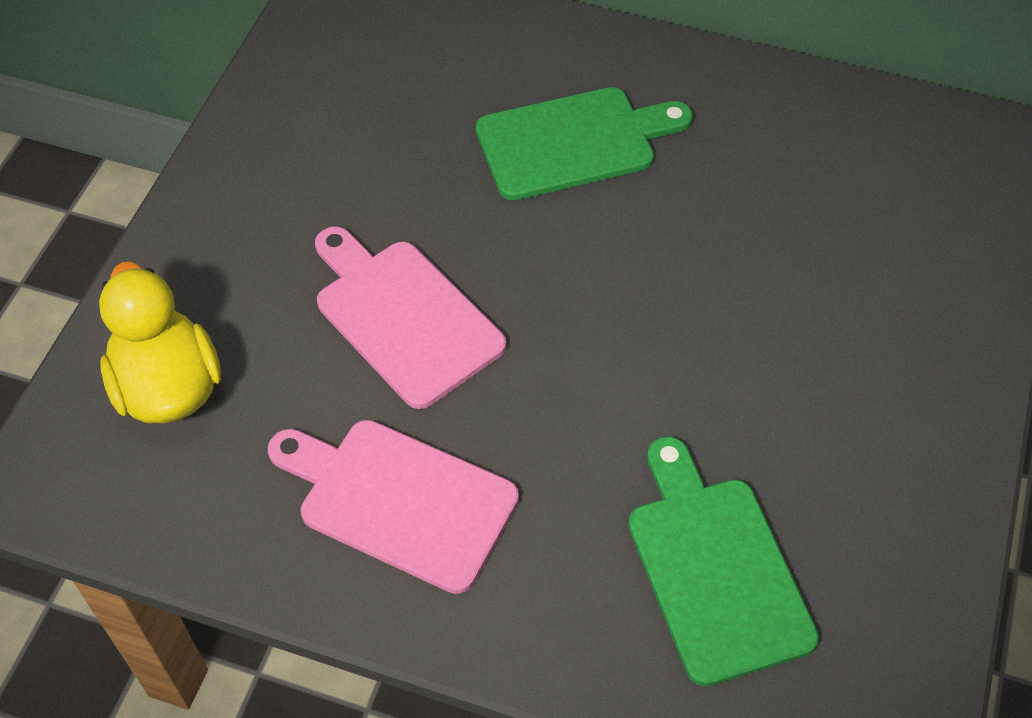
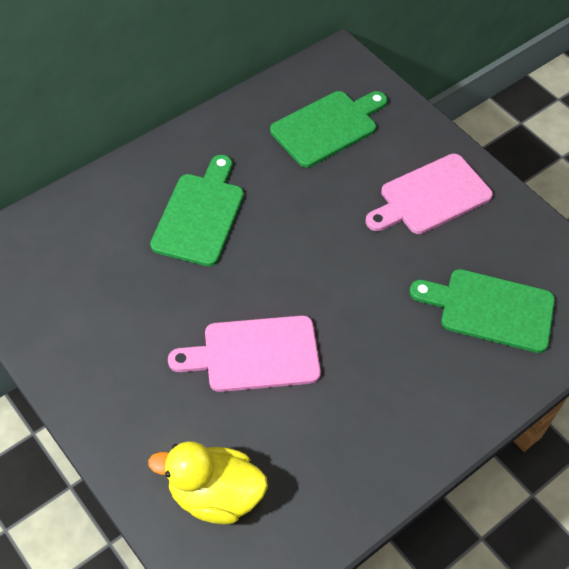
camera: 60 degrees left, 0 degrees up
(399, 500) = (368, 418): pink cutting board -> pink cutting board (431, 196)
(860, 194) = (328, 127): none -> green cutting board

